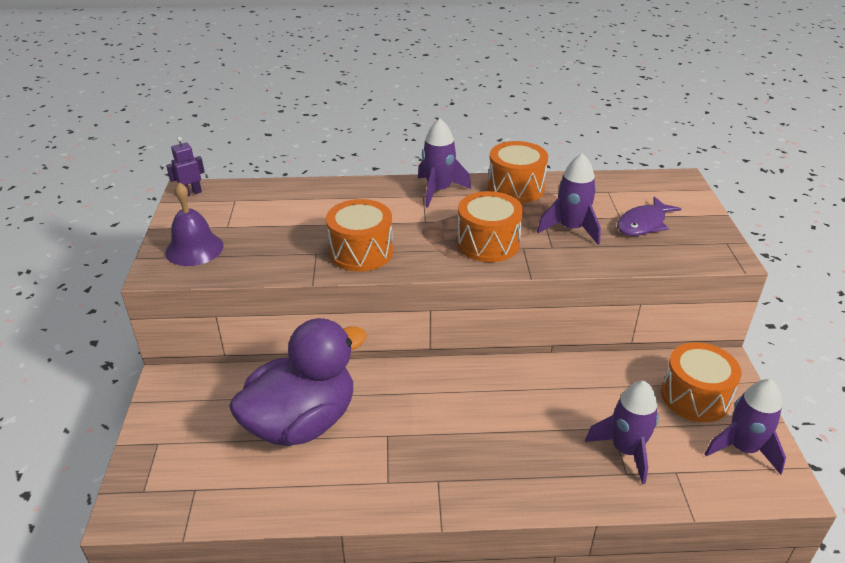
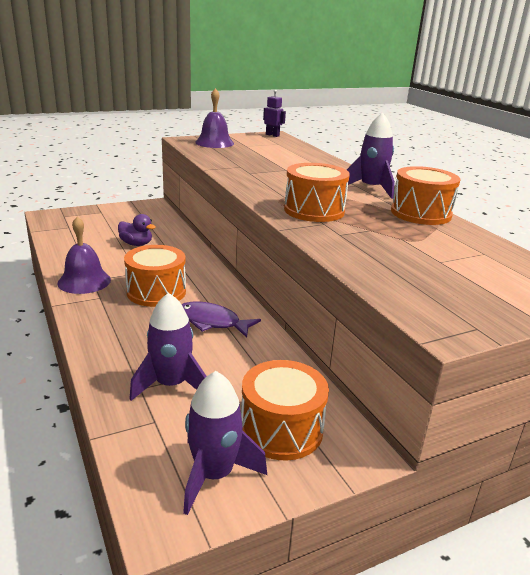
camera: 65 degrees right, 10 degrees down
(302, 422) = (136, 244): purple duck -> purple duck, size x0.41
(361, 252) = (254, 176): orange drum -> orange drum (156, 292)
(389, 490) = (84, 281): none -> purple bell
(571, 229) = (382, 240): purple rocket -> none
(643, 224) = (444, 274): purple fish -> purple fish (212, 322)

